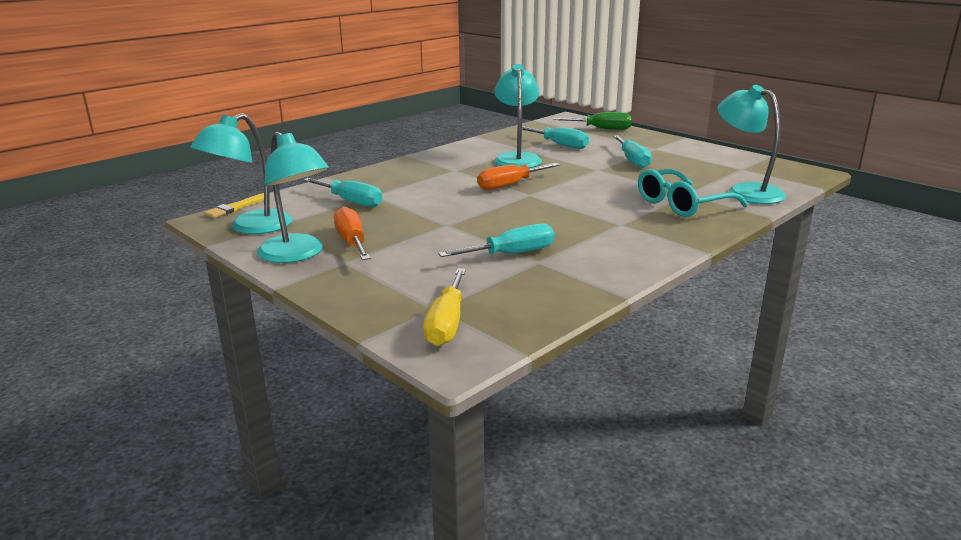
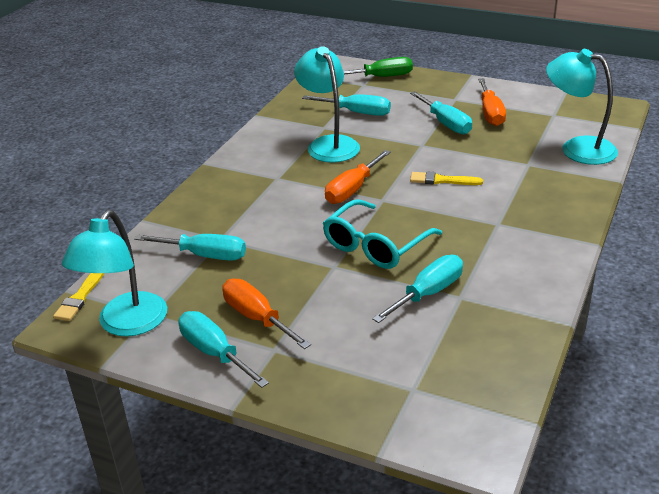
camera: 20 degrees left, 10 degrees up
(297, 254) = (214, 352): turquoise lamp -> turquoise screwdriver
(446, 324) = (439, 406): yellow screwdriver -> none
(594, 191) = (442, 180): none -> yellow brush
(680, 160) = (490, 113): none -> orange screwdriver
(682, 204) = (534, 181): turquoise glasses -> turquoise glasses (375, 245)

